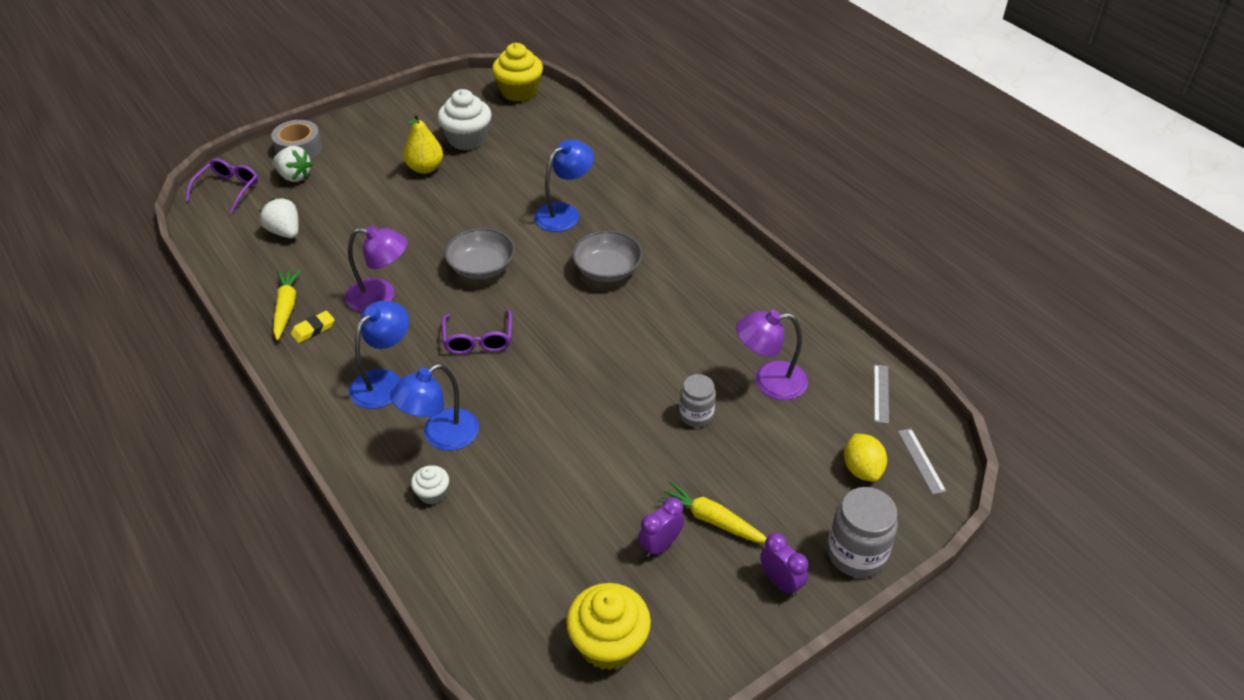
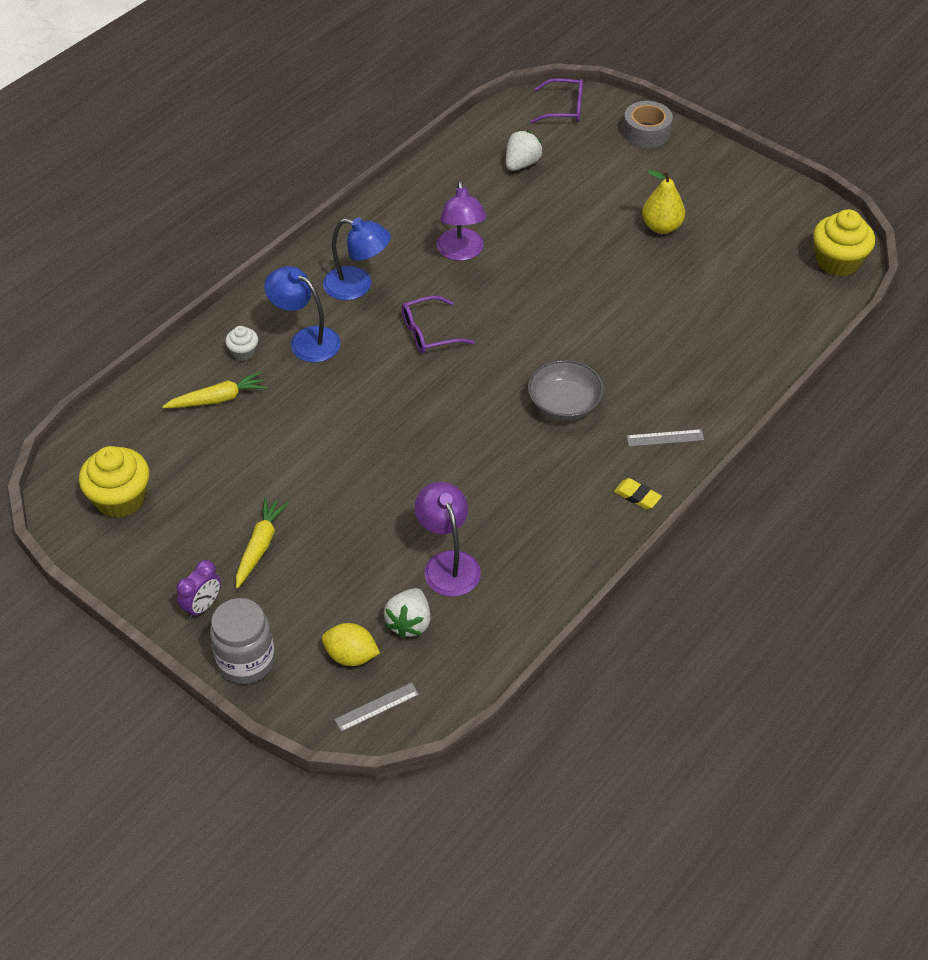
camera: 75 degrees right, 5 degrees up
(286, 308) = (424, 198): yellow carrot -> yellow carrot (218, 399)
(294, 176) = (603, 143): white strawberry -> white strawberry (409, 623)
(313, 329) = (404, 223): yellow eraser -> yellow eraser (637, 496)
(467, 139) = (726, 244): white cupcake -> none
(481, 267) = (529, 309): grey bowl -> none
(564, 213) = (640, 349): blue lamp -> none
(660, 545) = (224, 513): purple clock -> none
(696, 415) = (384, 512): grey jar -> none
(862, 469) = (351, 656): yellow lemon -> yellow lemon turned 45 degrees clockwise
(881, 393) = (462, 663): grey ruler -> grey ruler (665, 438)

